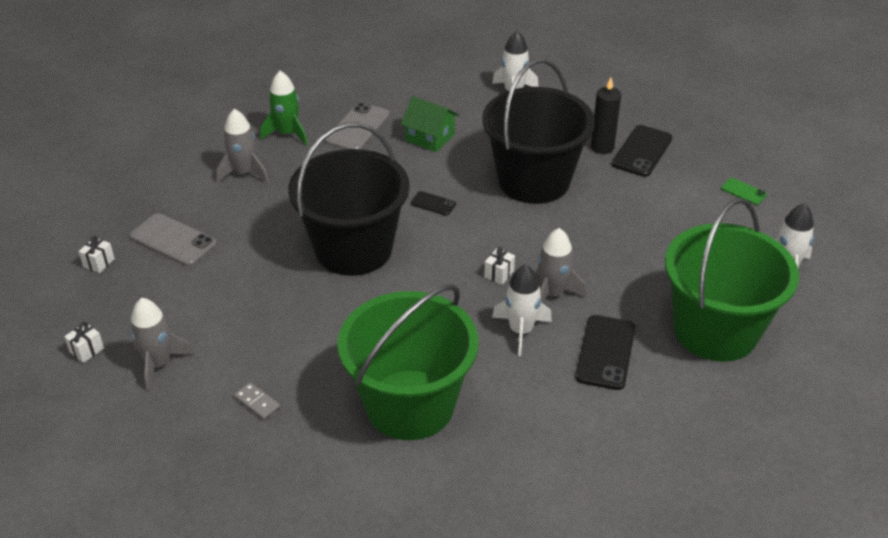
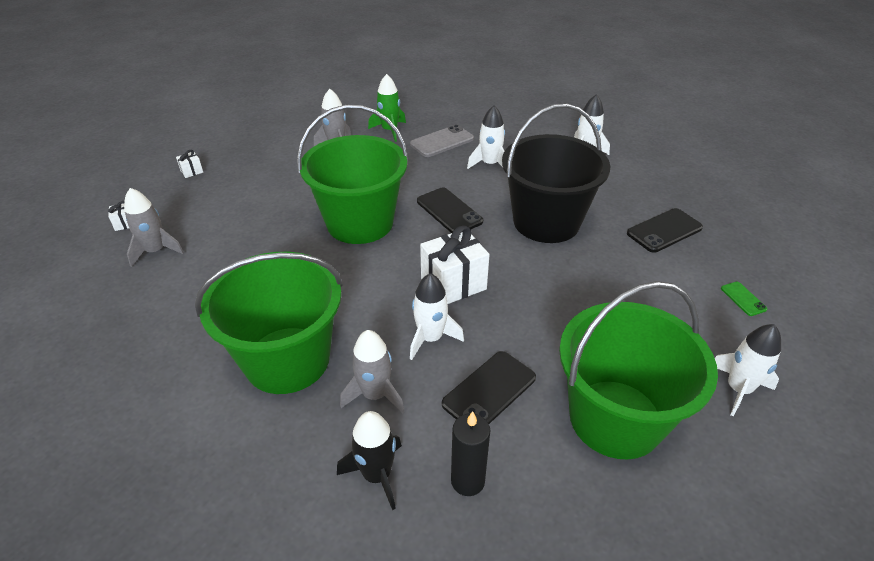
camera: 30 degrees right, 0 degrees up
(173, 240) = (249, 174): grey phone -> none
(257, 402) = (186, 306): grey domino -> none
(353, 249) = (360, 223): black bucket -> green bucket
(430, 137) = (489, 164): green house -> white rocket
(433, 204) = (449, 211): black phone -> black phone, size x1.88
(499, 274) = (453, 284): white gift -> white gift, size x2.27
(552, 294) = (484, 318): grey rocket -> grey rocket (375, 395)
(573, 456) = (377, 475): none -> black rocket
(602, 147) = (629, 216): black candle -> black candle (467, 481)

